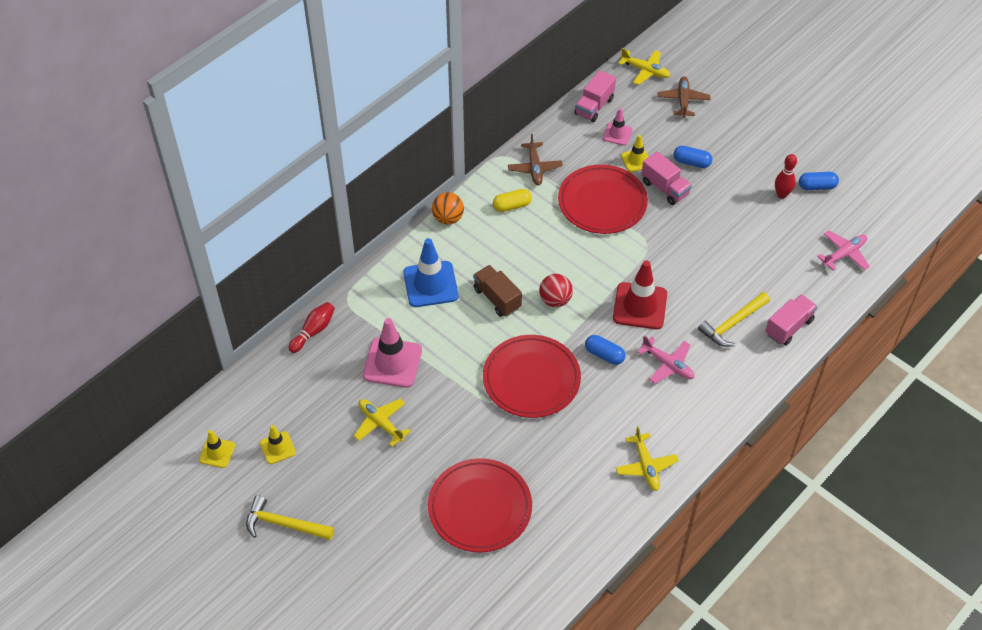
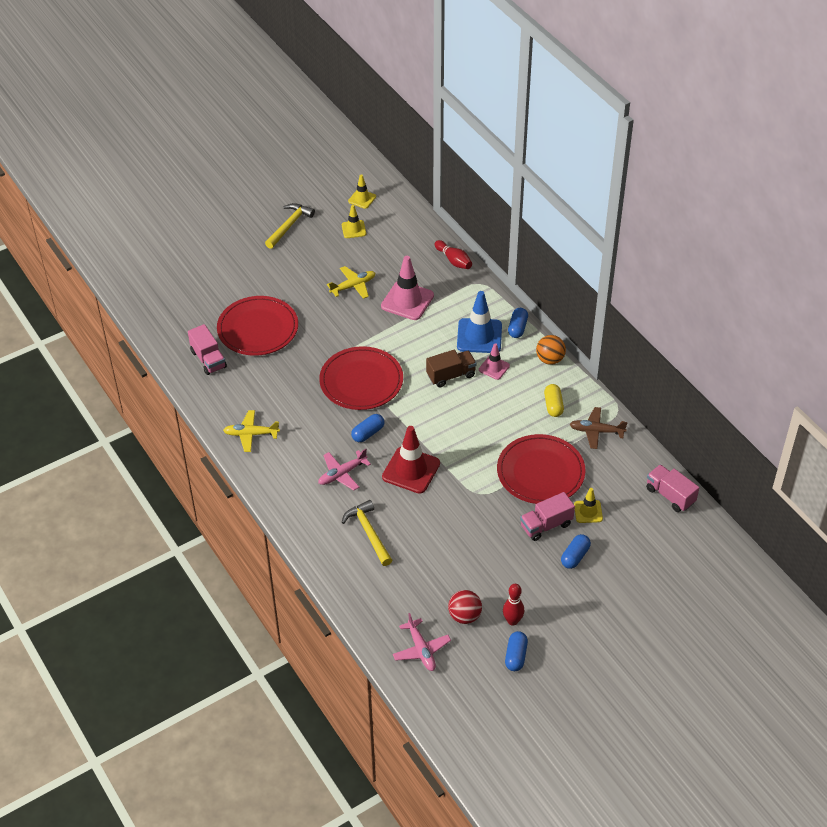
camera: 105 degrees right, 5 degrees down
(409, 253) = (517, 328): none -> blue capsule
(555, 300) = (436, 413): red ball -> red ball (464, 616)
(617, 134) = (627, 505): pink traffic cone -> pink traffic cone (494, 368)
(645, 71) = (715, 552): yellow plane -> none
(683, 100) = (665, 573): brown plane -> none
(788, 327) = (351, 574): pink truck -> pink truck (208, 359)

